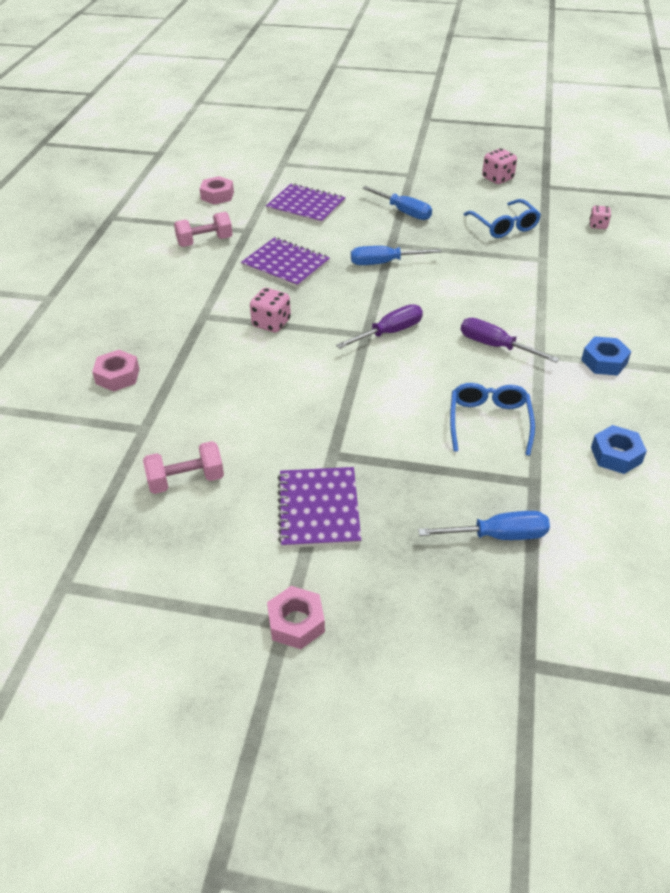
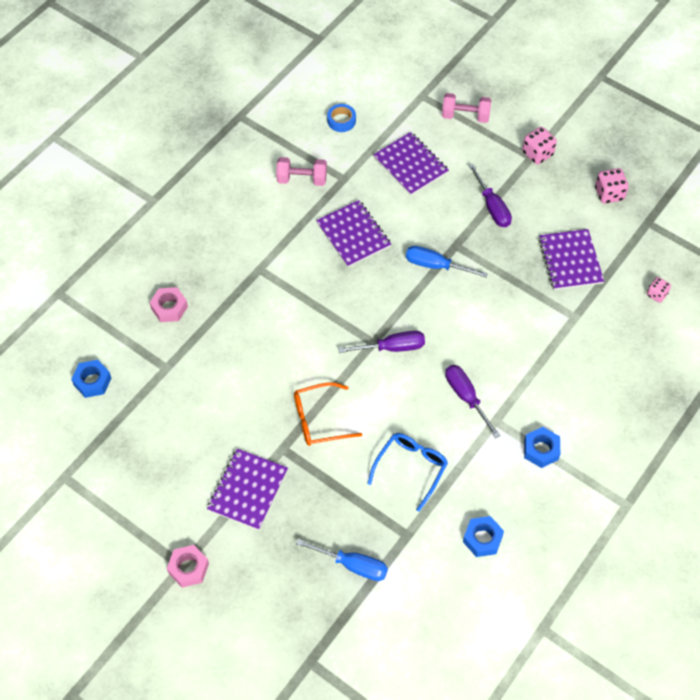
camera: 25 degrees right, 15 degrees up
(54, 472) = (92, 381): none -> blue nut
(186, 480) = (174, 427): pink dumbbell -> pink dumbbell (465, 116)
(217, 195) = (341, 121): pink nut -> blue tape
(271, 323) = (307, 299): pink dice -> pink dice (537, 154)
(357, 415) = (320, 419): none -> orange glasses
(403, 212) = (492, 207): blue screwdriver -> purple screwdriver
(504, 226) = (570, 261): blue glasses -> purple notebook

